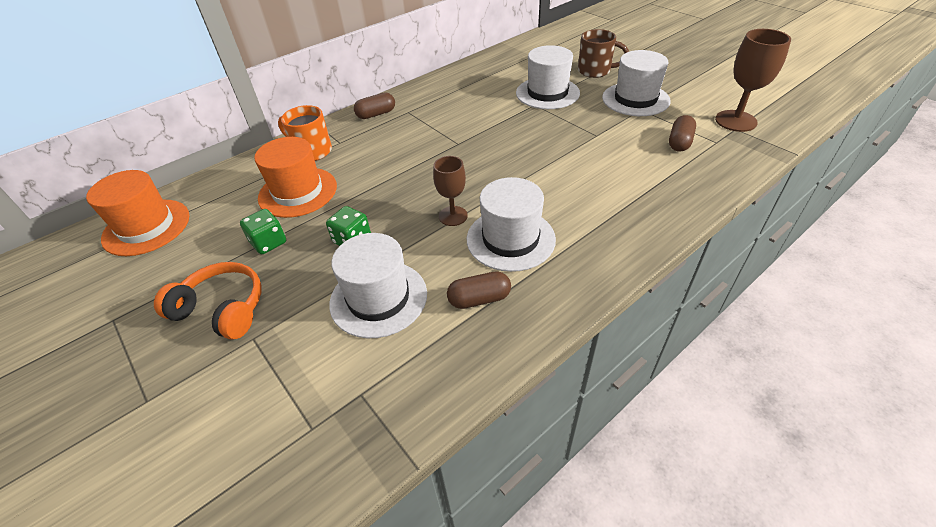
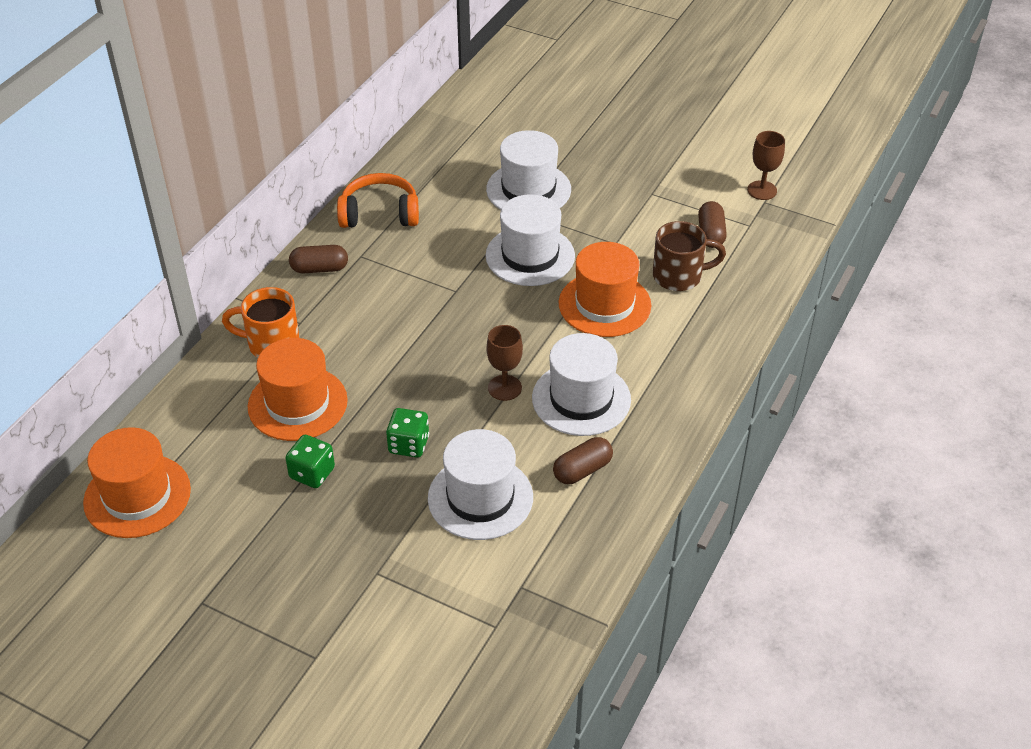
camera: 25 degrees left, 0 degrees up
(222, 309) = (319, 556): orange headphones -> orange headphones (379, 213)
(376, 114) = (319, 269): brown capsule -> brown capsule turned 45 degrees clockwise
(567, 174) = (604, 304): none -> orange hat
(595, 71) = (573, 140): brown mug -> brown mug (679, 276)
(635, 99) = (640, 179): white hat -> white hat (530, 256)
(735, 121) = (762, 190): brown goblet -> brown goblet, size x0.64

